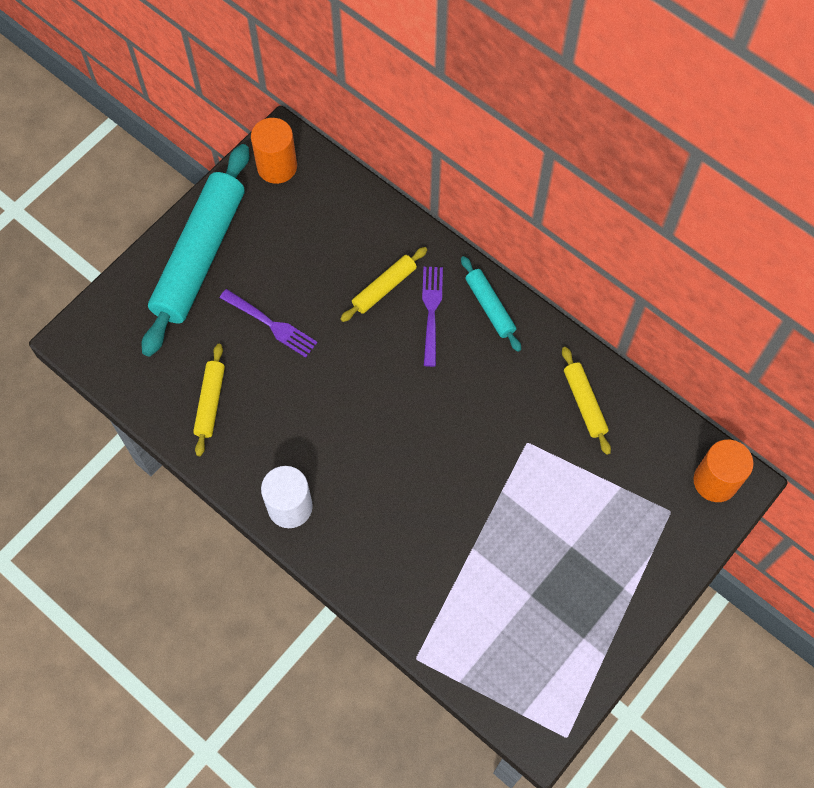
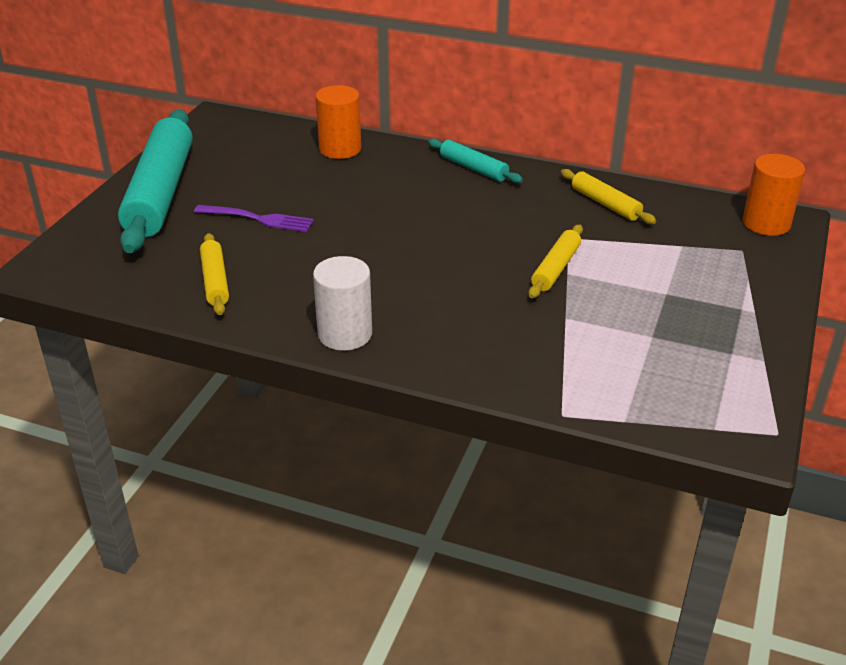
camera: 20 degrees left, 30 degrees down
(277, 166) = (217, 131): orange cylinder -> orange cylinder (340, 149)
(384, 288) = (363, 177): yellow rolling pin -> yellow rolling pin (555, 268)
(431, 312) = (419, 181): purple fork -> none

